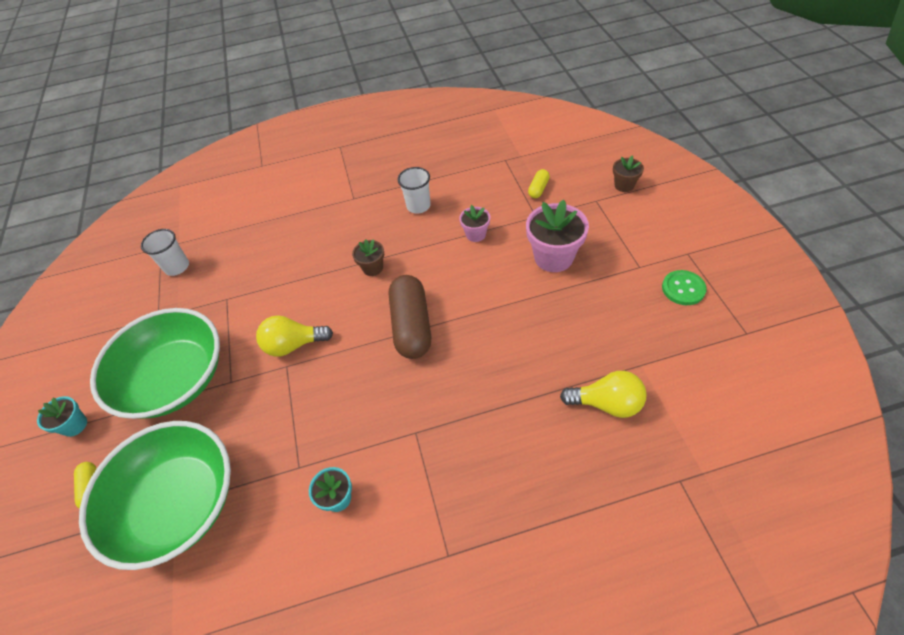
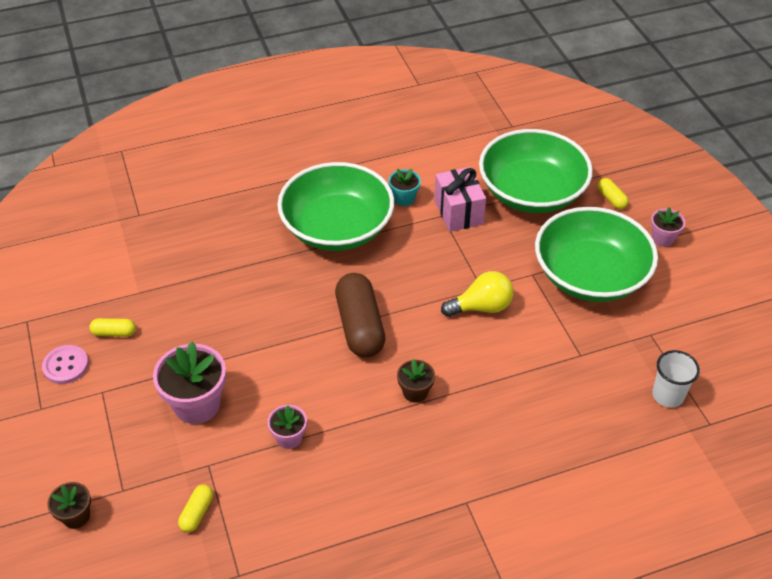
camera: 170 degrees right, 5 degrees down
(75, 425) = (663, 238): turquoise flower pot -> pink flower pot
(278, 472) = (458, 212): none -> pink gift
(418, 206) = (368, 486): white cup -> none
(425, 450) = (337, 228): none -> green bowl
(607, 403) = (179, 262): yellow light bulb -> none
(649, 320) = (114, 333): none -> yellow capsule
(683, 289) = (66, 365): green button -> pink button

